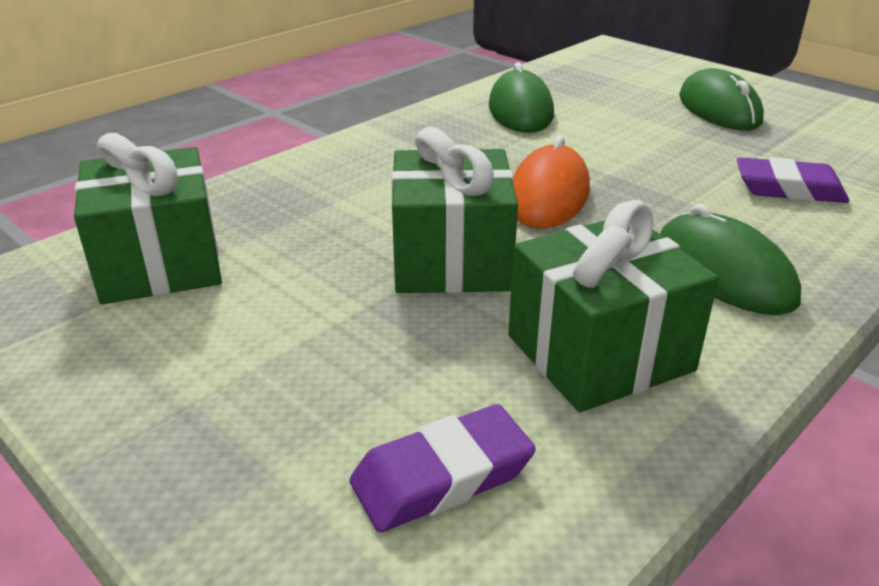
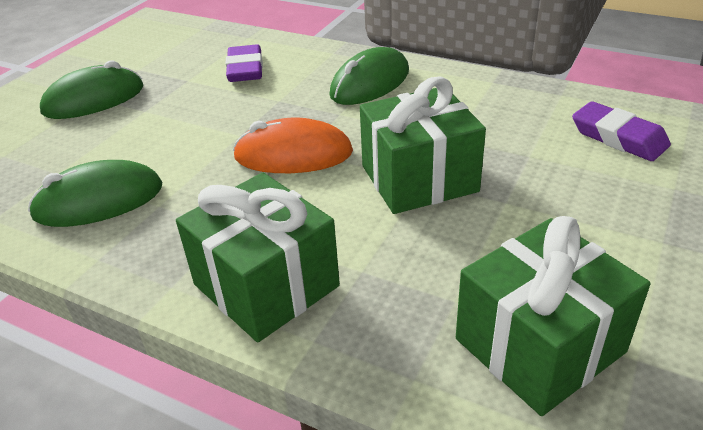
camera: 105 degrees left, 5 degrees up
(599, 353) = (481, 110): green gift -> green gift (266, 285)

